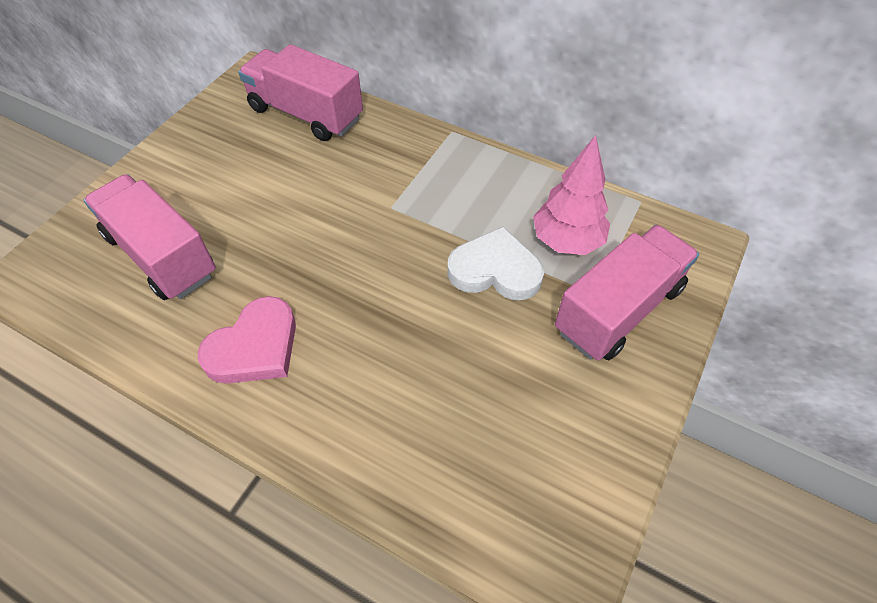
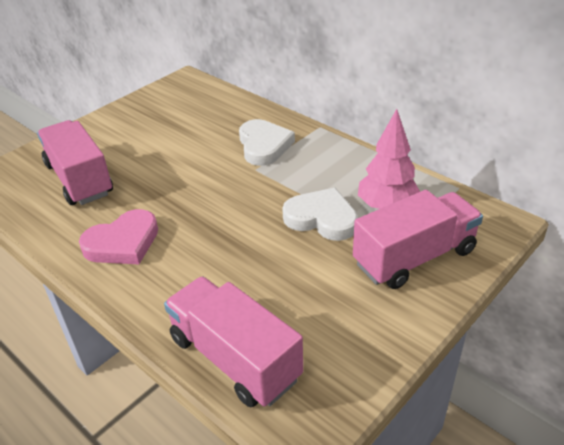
camera: 15 degrees right, 15 degrees down
(306, 114) = (213, 106): pink truck -> pink truck (234, 358)
(391, 169) = (264, 146): none -> white heart

